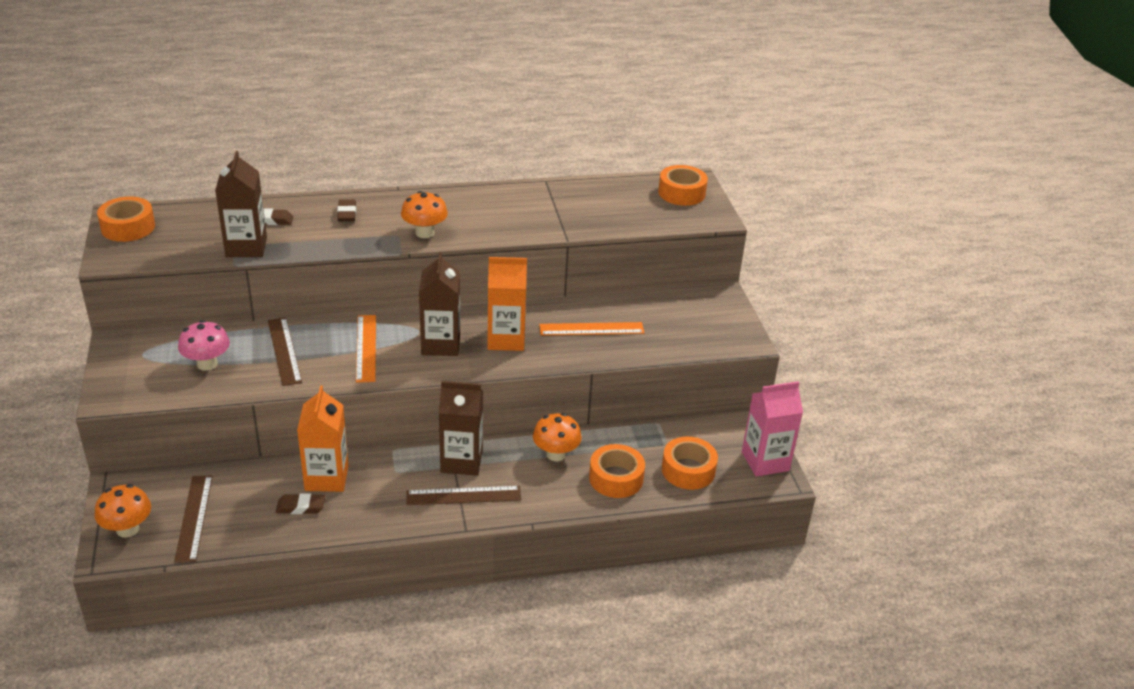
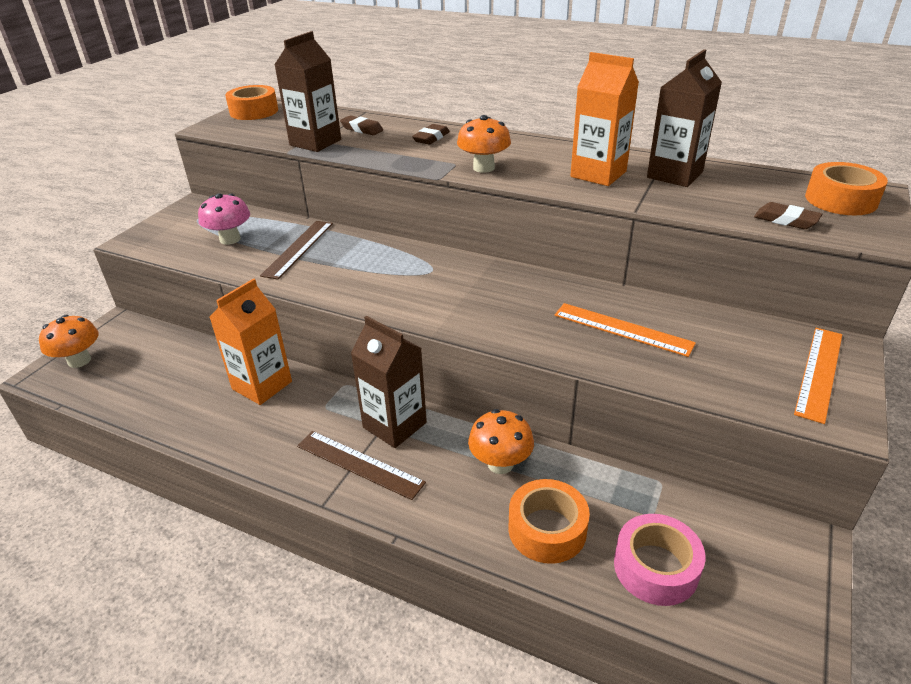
camera: 40 degrees right, 0 degrees up
(194, 518) = (130, 373): brown ruler -> none
(301, 507) = (212, 403): brown eraser -> brown eraser (786, 220)
(366, 348) = (367, 269): orange ruler -> orange ruler (819, 372)
(440, 344) = (439, 289): brown carton -> brown carton (674, 175)
(506, 339) = (511, 307): orange carton -> orange carton (598, 174)
(688, 470) = (655, 568): orange tape -> pink tape
(765, 461) = (790, 614): pink carton -> none

